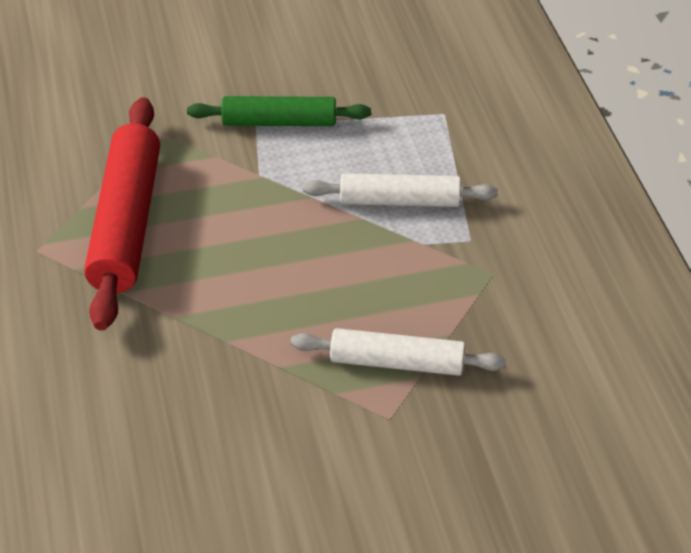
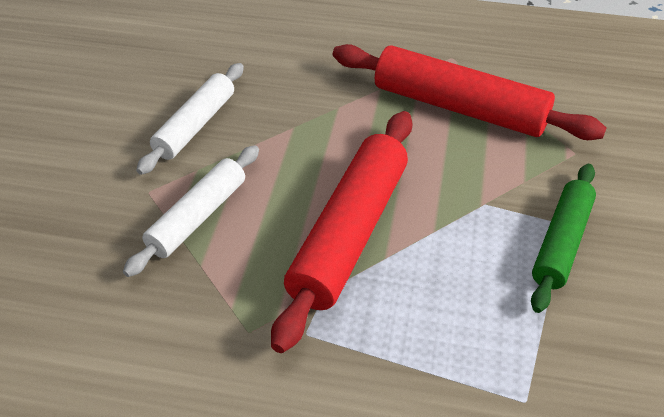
camera: 115 degrees right, 0 degrees up
(349, 248) = (349, 234): none -> red rolling pin
(399, 201) = (394, 296): white rolling pin -> white rolling pin (195, 125)

